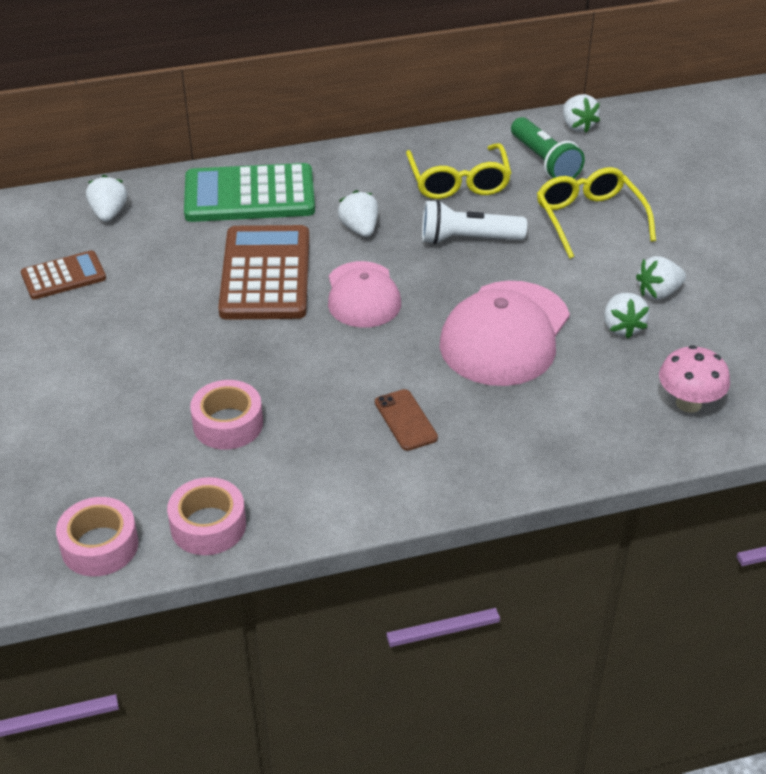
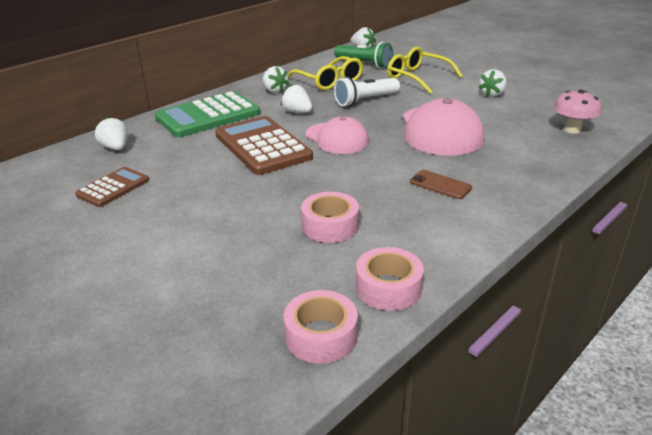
camera: 30 degrees left, 10 degrees down
(622, 327) = (495, 111): white strawberry -> white strawberry (274, 91)

